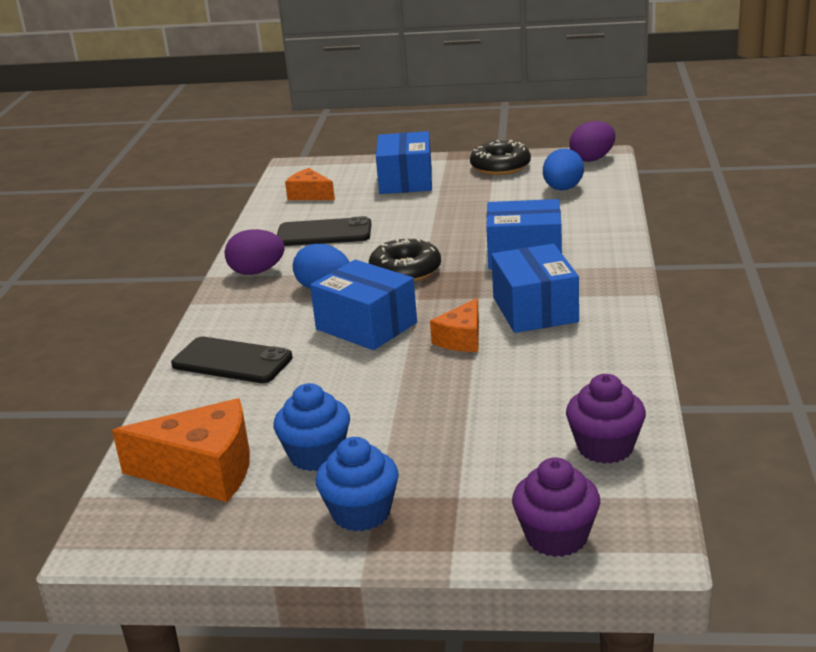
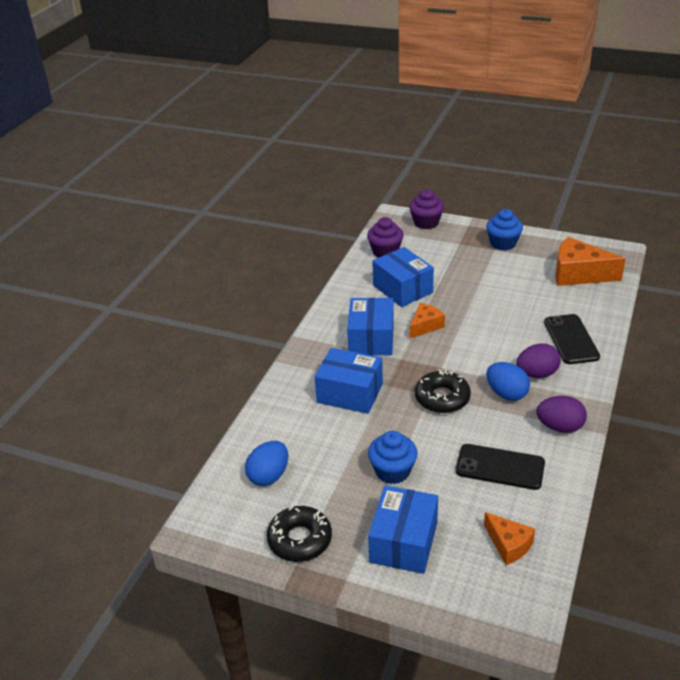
camera: 165 degrees left, 10 degrees up
(232, 361) = (571, 339): black phone -> black phone turned 45 degrees clockwise
(316, 455) = (521, 272): blue cupcake -> blue cupcake (392, 471)
(366, 326) = (481, 349): blue box -> blue box (402, 289)
(592, 159) = (207, 524): purple egg -> purple egg (537, 374)

